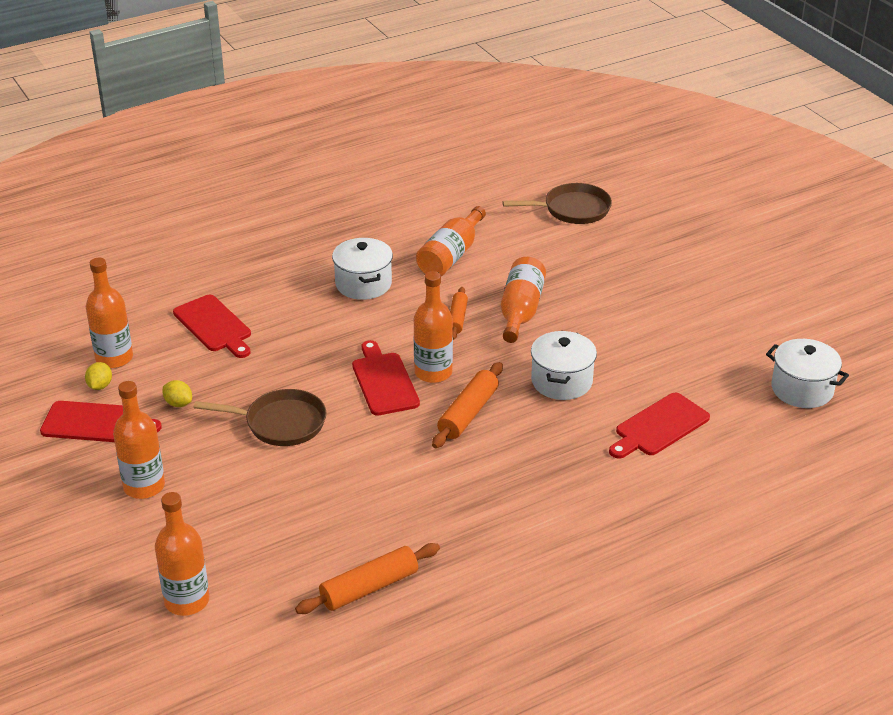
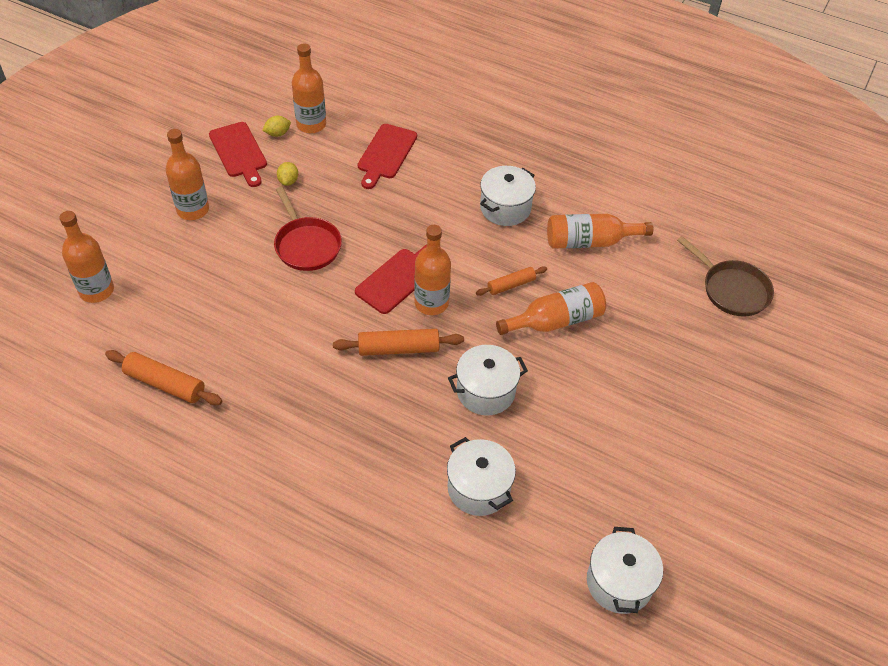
camera: 55 degrees right, 15 degrees up
(280, 423) = (306, 245): brown pan -> red pan
(659, 427) = (478, 488): red cutting board -> white pot

